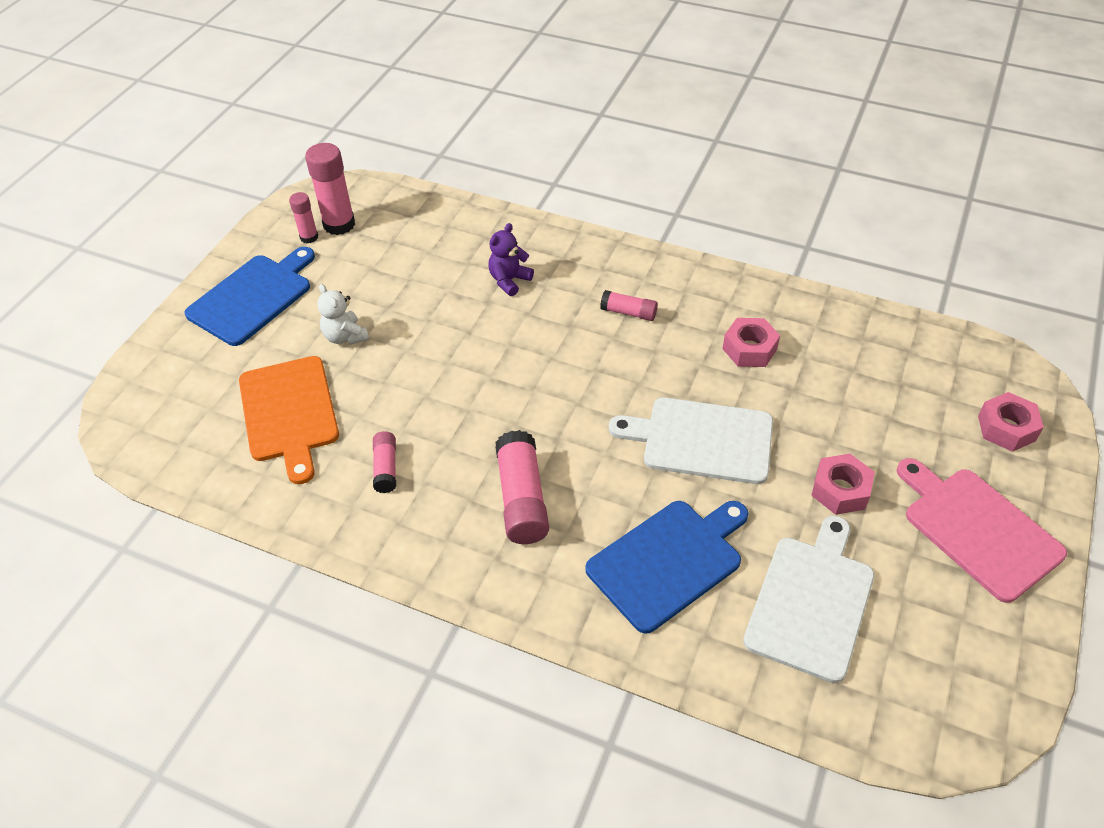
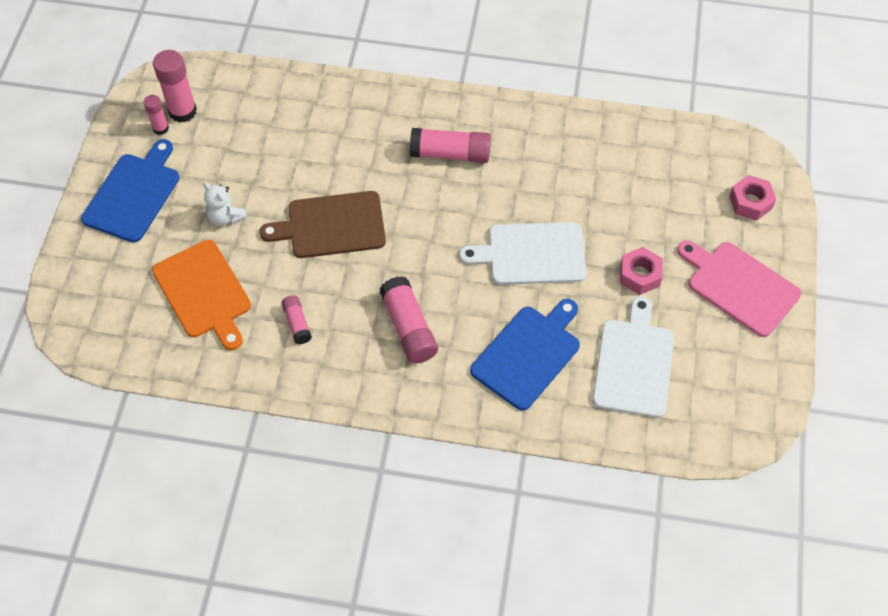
camera: 15 degrees left, 10 degrees up
(464, 366) = (331, 225): none -> brown cutting board
(509, 280) = (345, 141): purple teddy bear -> none
(628, 312) = (450, 154): pink glue stick -> pink glue stick, size x1.77
(749, 349) = (552, 170): pink nut -> none

